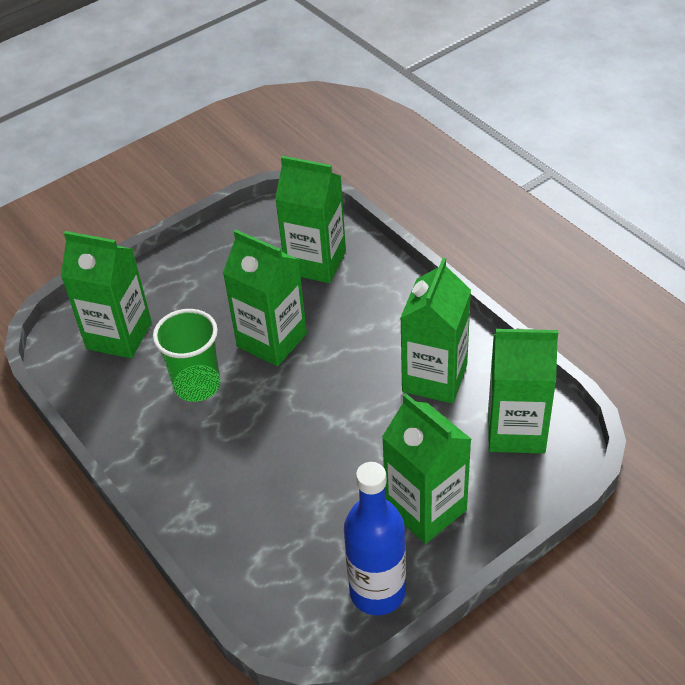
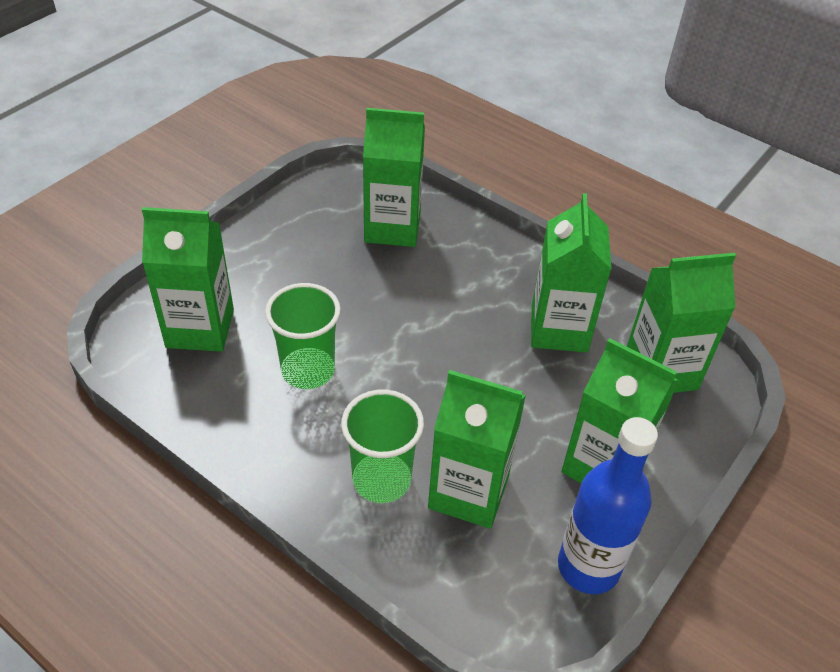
camera: 20 degrees left, 0 degrees up
(228, 489) = (381, 480): none -> green cup
(272, 340) = (374, 312): green carton -> green carton (468, 492)

